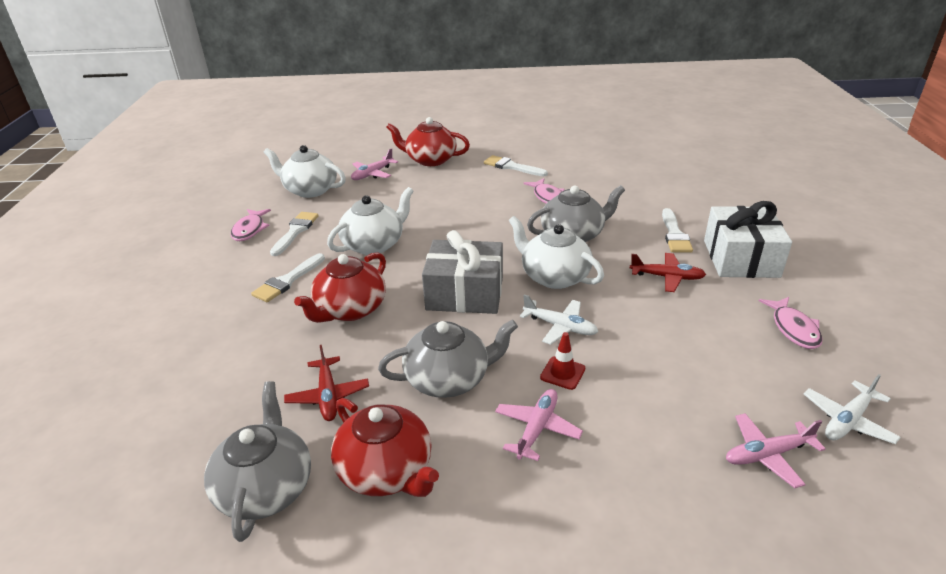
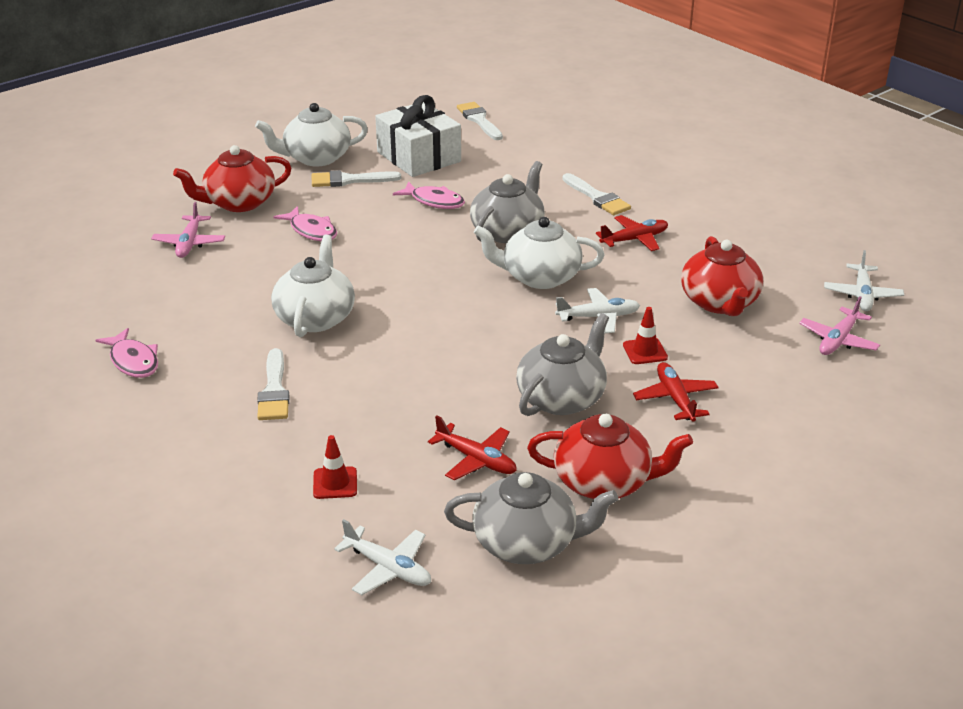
camera: 40 degrees left, 0 degrees up
(165, 446) = (388, 568): none -> white plane
(228, 362) = (335, 483): none -> red traffic cone
(266, 488) = (526, 543): grey teapot -> grey teapot turned 135 degrees clockwise
(295, 231) = (197, 341): white brush -> white brush (479, 120)
(310, 190) = (136, 290): white teapot -> white teapot (316, 158)
(350, 309) = (386, 386): red teapot -> red teapot (719, 302)
(465, 293) = (478, 325): grey gift -> none
(537, 428) = (675, 398): pink plane -> red plane
(741, 258) = (674, 200): white gift -> white gift (419, 157)
(793, 329) = (769, 244): pink fish -> pink fish (311, 231)

